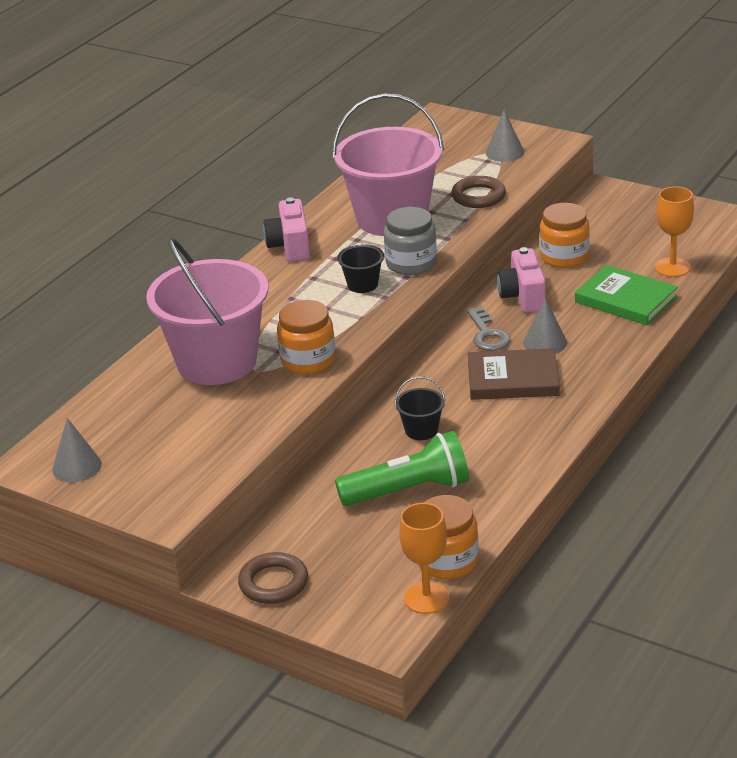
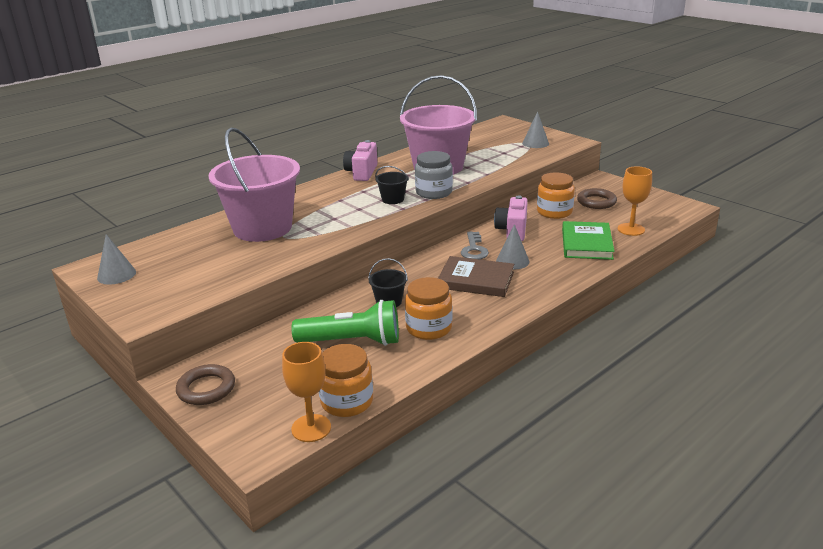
camera: 15 degrees right, 5 degrees down
(308, 360) = (322, 237): orange jar -> orange jar (429, 328)
(478, 196) = (503, 163): brown ring -> brown ring (596, 202)
(626, 299) = (586, 244): green book -> green book turned 45 degrees clockwise

